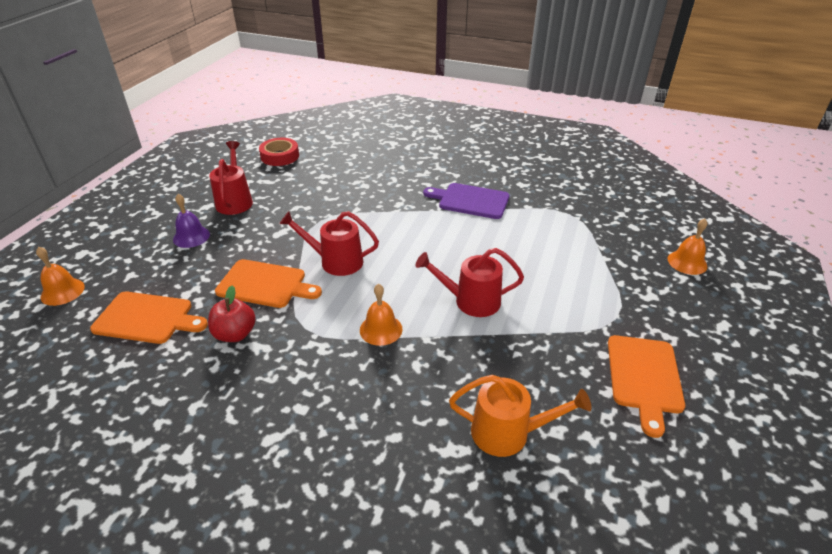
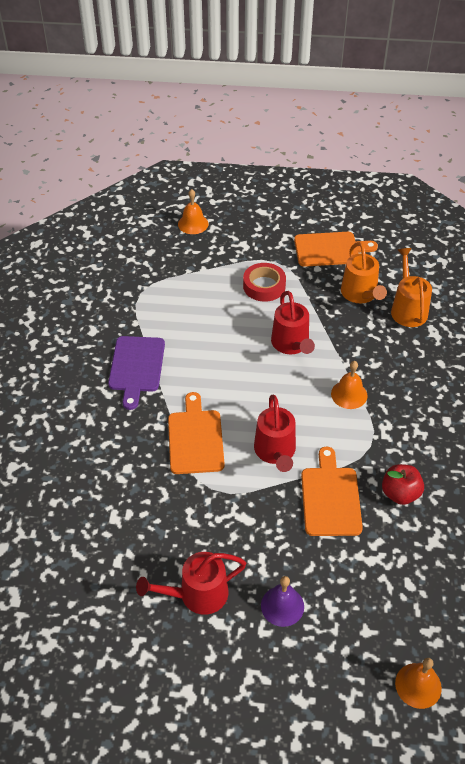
camera: 105 degrees left, 10 degrees up
(147, 318) = (415, 576): orange cutting board -> orange cutting board (195, 438)
(280, 156) = (73, 590): red tape -> red tape (264, 286)
(546, 386) = (360, 294): none -> orange watering can

